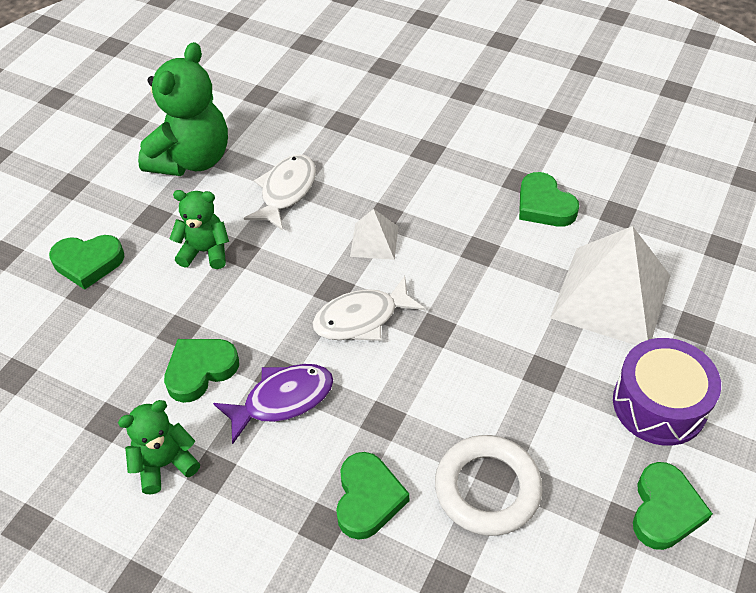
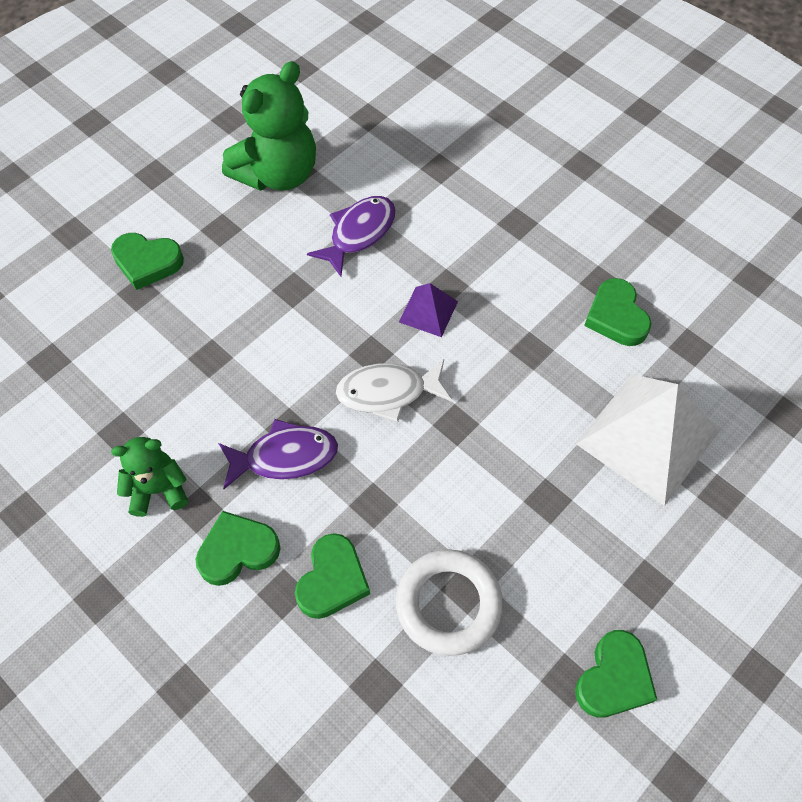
camera: 15 degrees right, 10 degrees up
(200, 370) = (218, 404): green heart -> green heart (237, 551)
(205, 251) = (260, 279): green teddy bear -> none
(286, 192) = (359, 233): white fish -> purple fish
(374, 241) = (428, 311): white pyramid -> purple pyramid
(659, 404) = (652, 568): purple drum -> none

